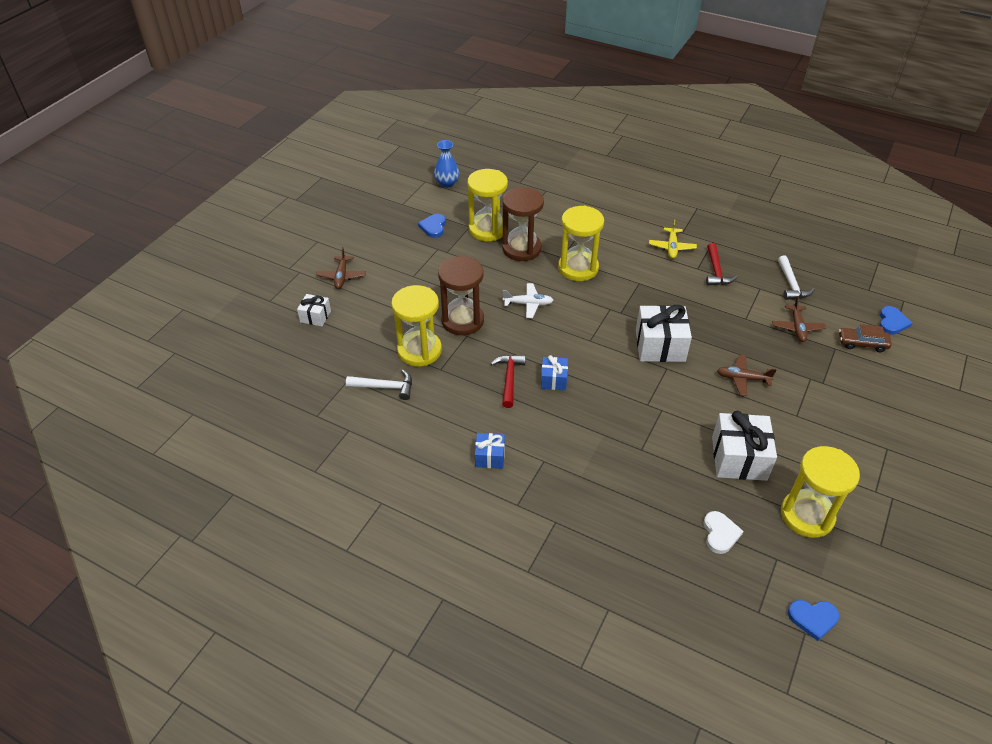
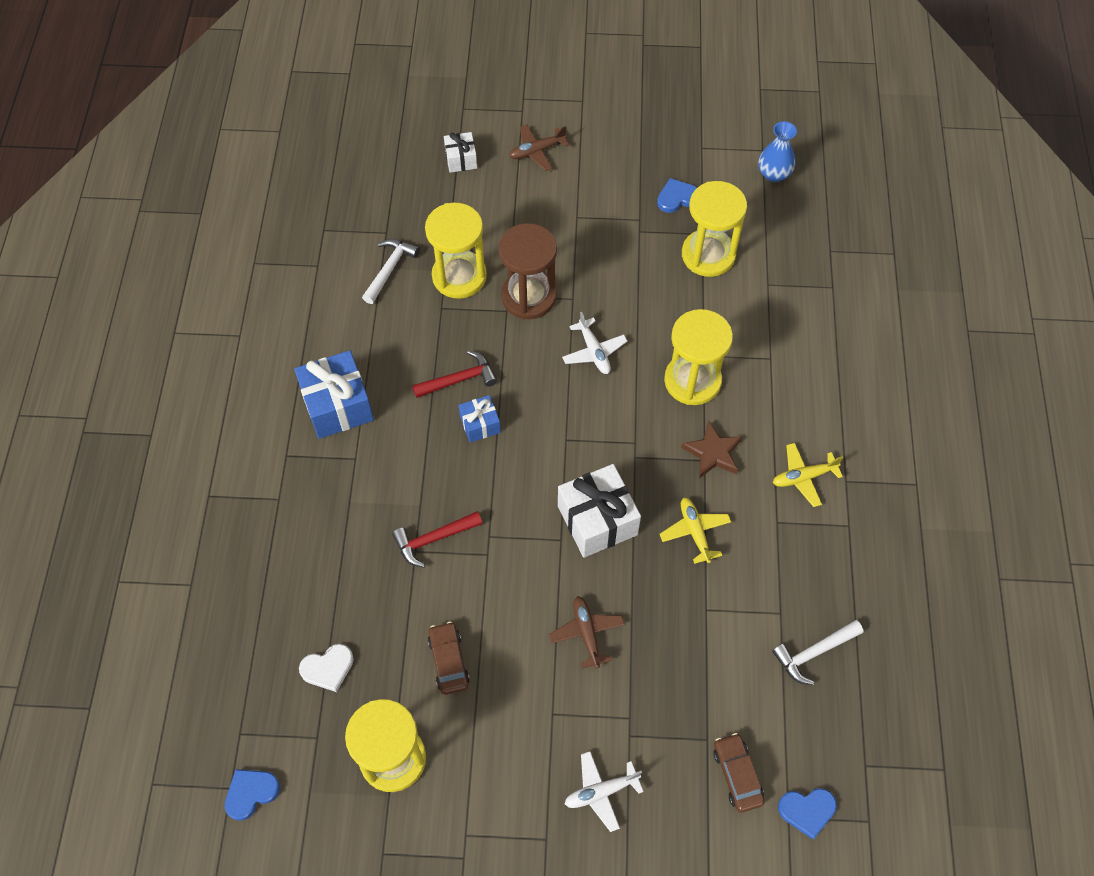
camera: 65 degrees right, 15 degrees up
(385, 387) = (390, 269): white hammer -> white hammer turned 135 degrees counterclockwise
(490, 457) = (338, 405): blue gift -> blue gift, size x1.83
(521, 248) = (693, 305): brown hourglass -> none
(636, 277) = (713, 453): none -> brown star
(689, 304) = (695, 532): none -> yellow plane
(716, 271) = (785, 547): red hammer -> red hammer (434, 539)
(739, 458) = (449, 661): white gift -> brown car
(797, 327) = (723, 680): brown plane -> none
(813, 618) = (251, 793): blue heart -> blue heart turned 75 degrees clockwise
(859, 409) = (601, 792): none -> white plane

